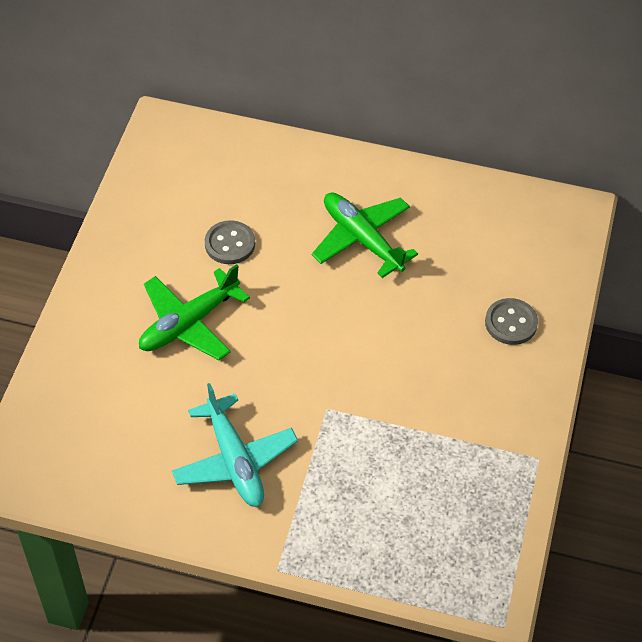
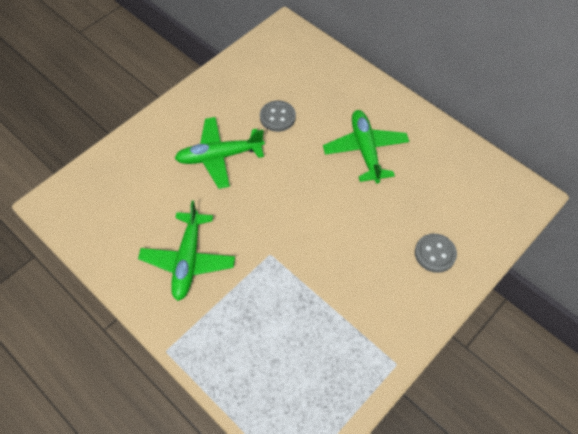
camera: 30 degrees right, 5 degrees up
(234, 460) = (188, 260): turquoise plane -> green plane

